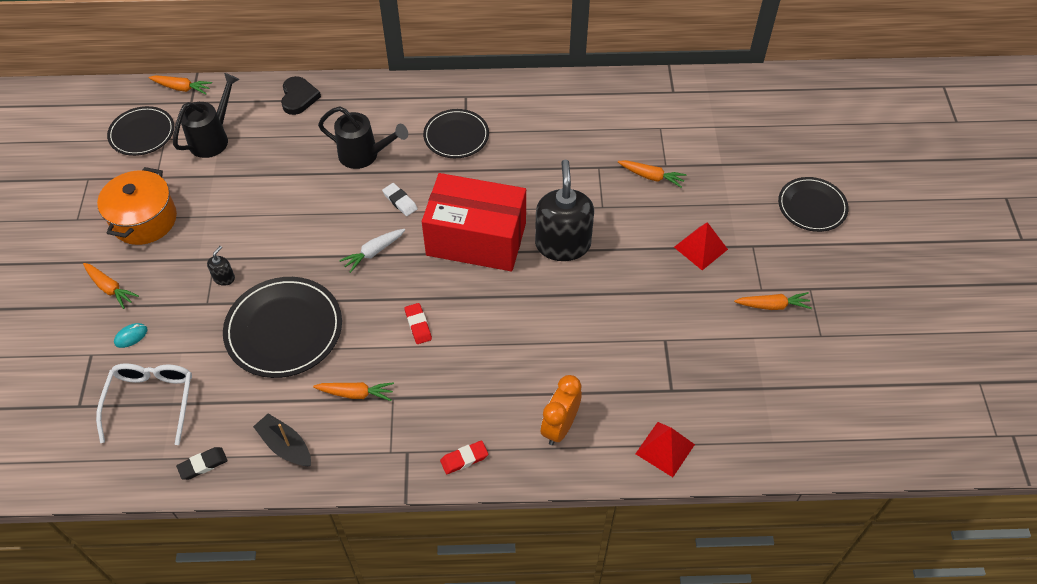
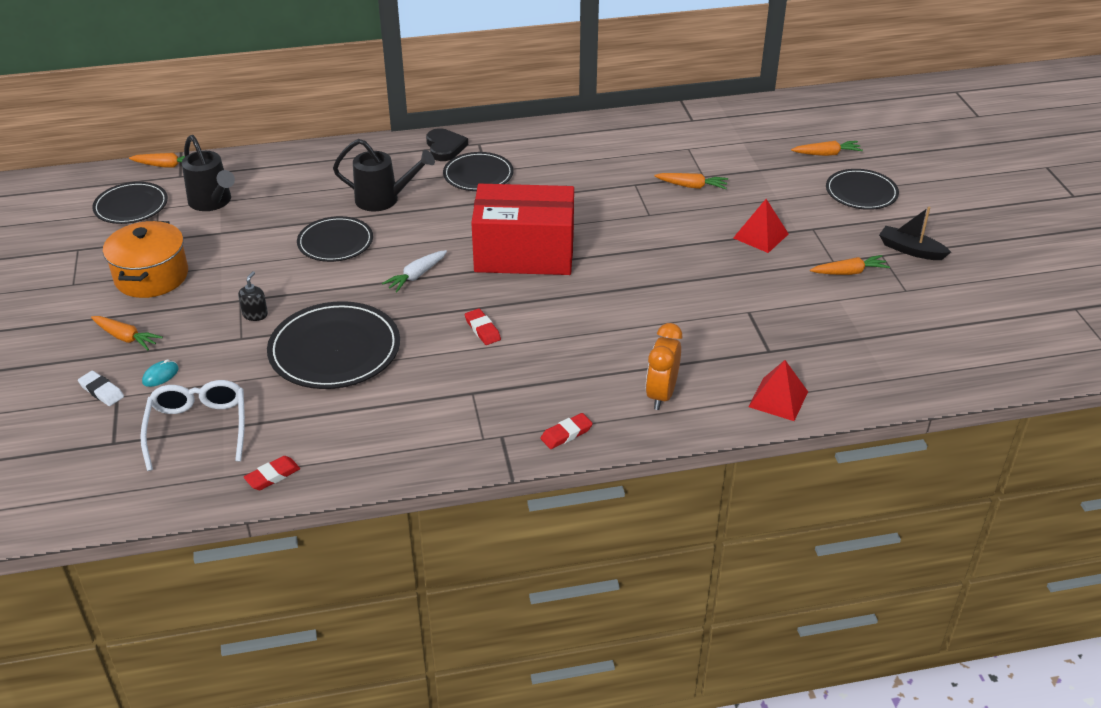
camera: 10 degrees left, 15 degrees down
(203, 464) = (272, 476): black eraser -> red eraser
(213, 138) = (212, 202): black watering can -> black watering can turned 120 degrees clockwise
(285, 446) = (363, 448): black boat -> black boat (910, 250)
(298, 97) = (299, 161): black heart -> black heart (445, 147)
(310, 201) = (335, 242): none -> black plate
(356, 393) = (430, 394): orange carrot -> orange carrot (826, 154)
(400, 201) = (433, 232): white eraser -> white eraser (101, 391)
(563, 244) = (617, 248): black soap dispenser -> none

